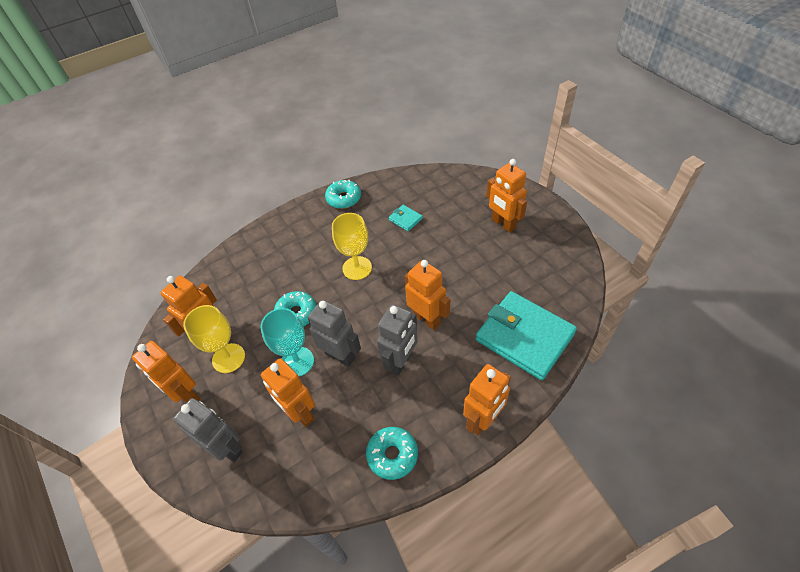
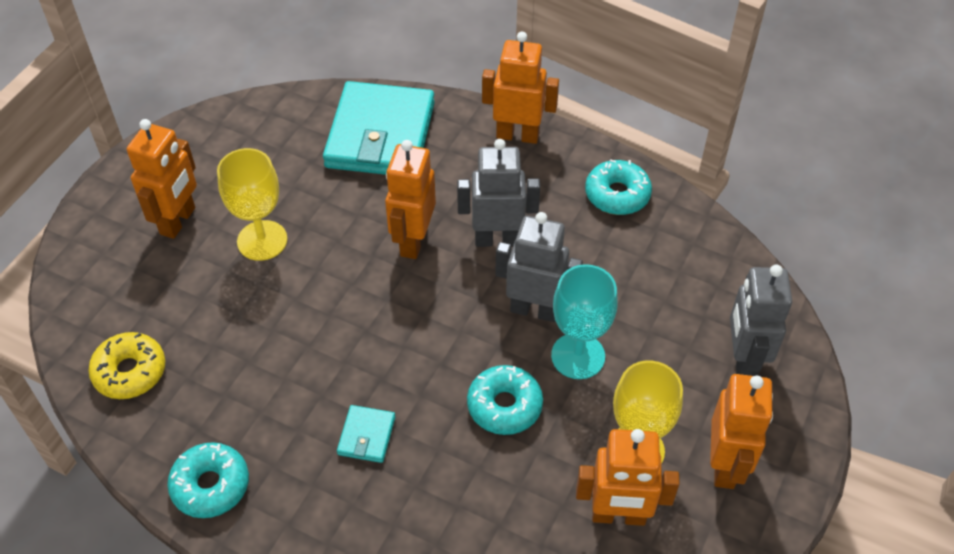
camera: 125 degrees left, 0 degrees up
(300, 413) = (641, 309): orange robot -> none
(340, 356) = (534, 310): grey robot -> grey robot turned 105 degrees clockwise
(357, 268) = (369, 372): yellow goblet -> yellow goblet (262, 240)
(405, 219) = (224, 356): turquoise wallet -> turquoise wallet (366, 436)
(419, 187) = (130, 372): none -> yellow donut

